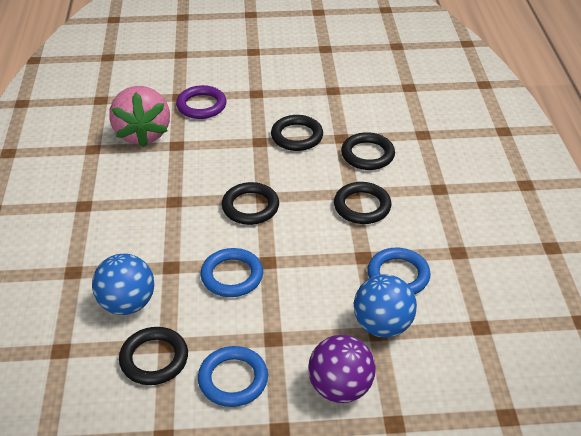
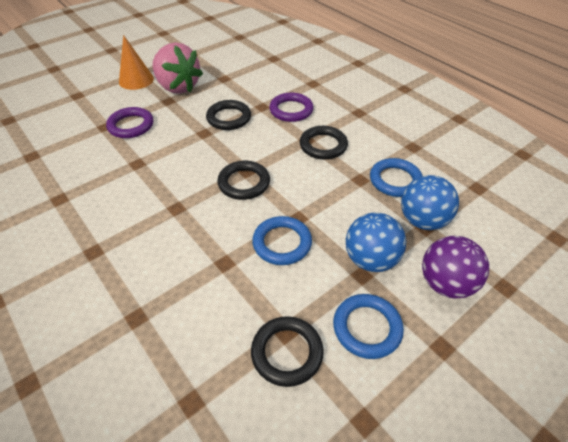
camera: 35 degrees left, 5 degrees up
(127, 304) = (216, 317): blue ball -> blue ball (370, 259)
(143, 134) = (97, 167): pink strawberry -> pink strawberry (178, 87)
(246, 58) = (136, 80): none -> orange cone
(367, 155) = (291, 110): black ring -> purple ring

